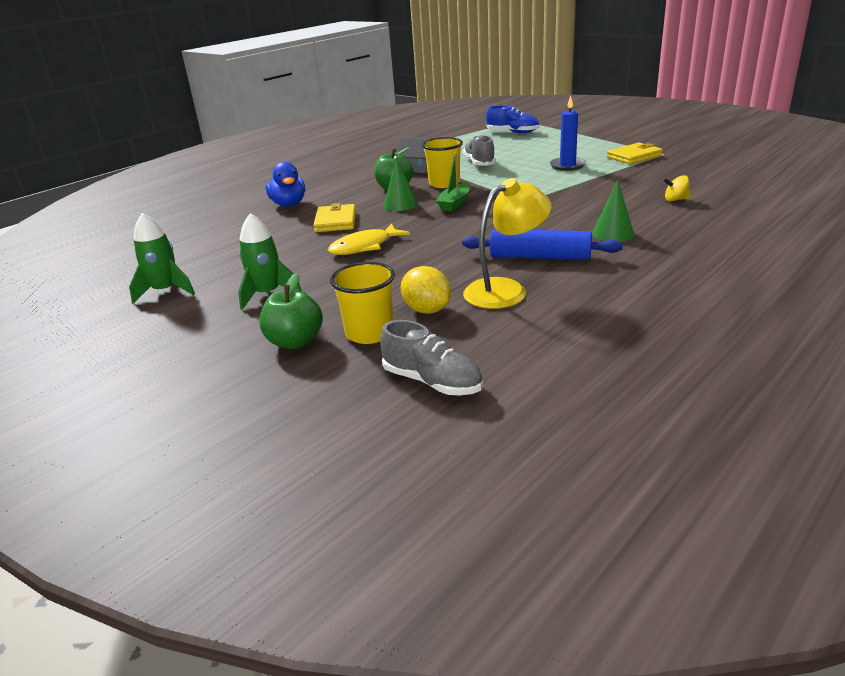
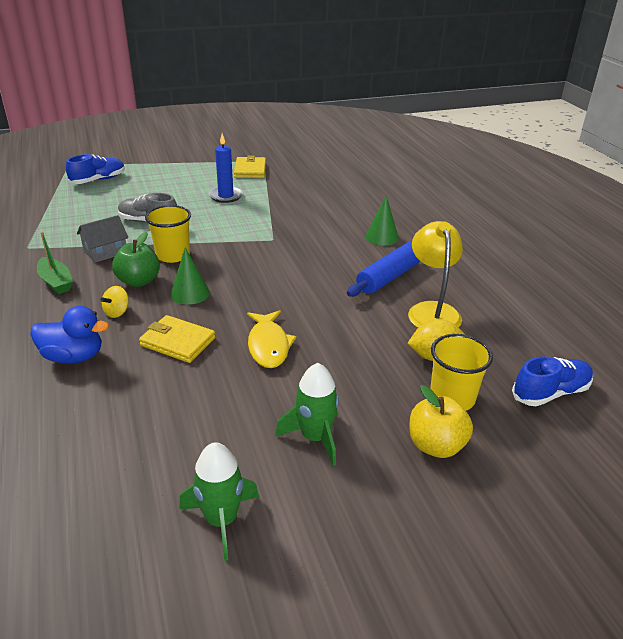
camera: 65 degrees left, 5 degrees up
(295, 341) = (436, 445): green apple -> yellow apple
(432, 382) = (550, 393): grey shoe -> blue shoe
(454, 203) = (231, 268): green boat -> green boat (56, 282)
(675, 200) = (352, 195): yellow spinning top -> yellow spinning top (117, 312)

